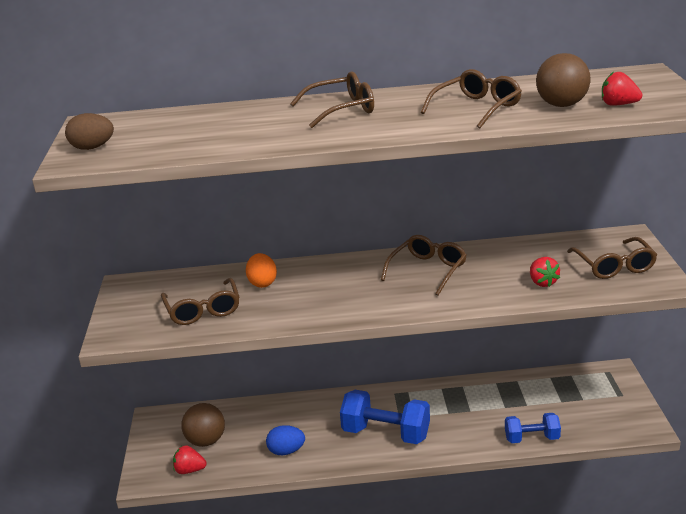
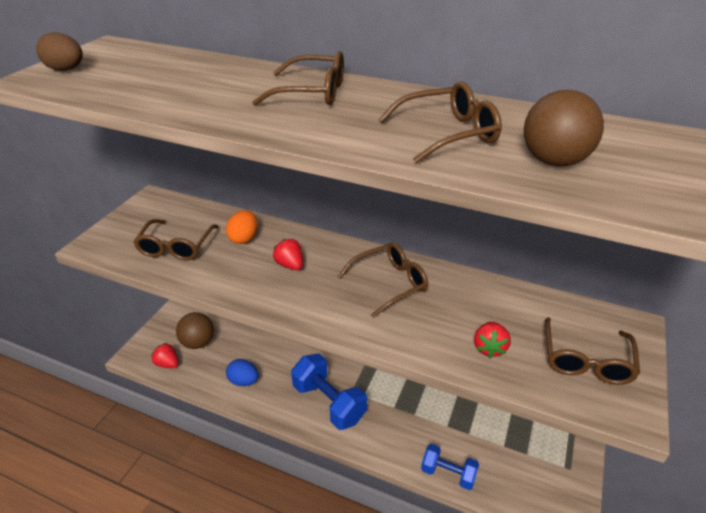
camera: 25 degrees right, 10 degrees up
(618, 105) = (632, 185): red strawberry -> red strawberry (290, 265)

